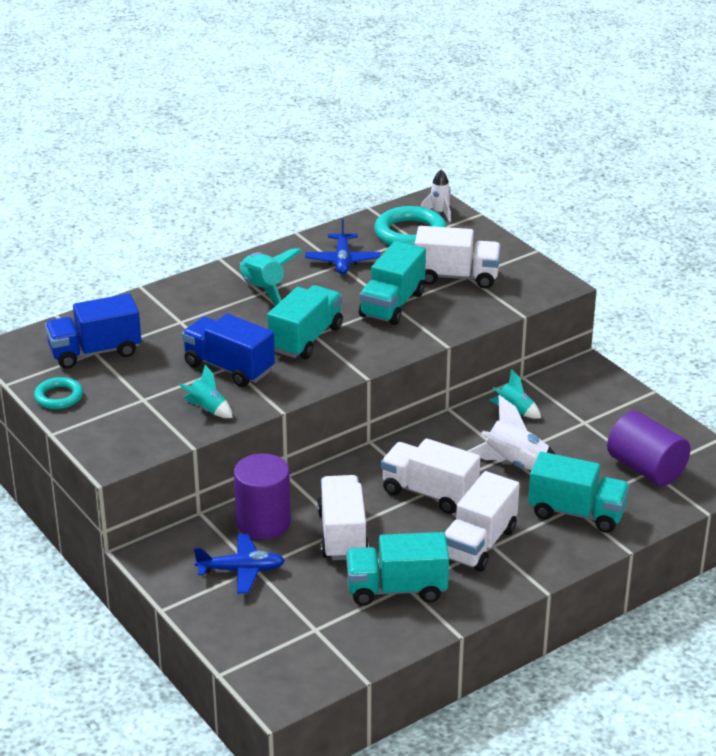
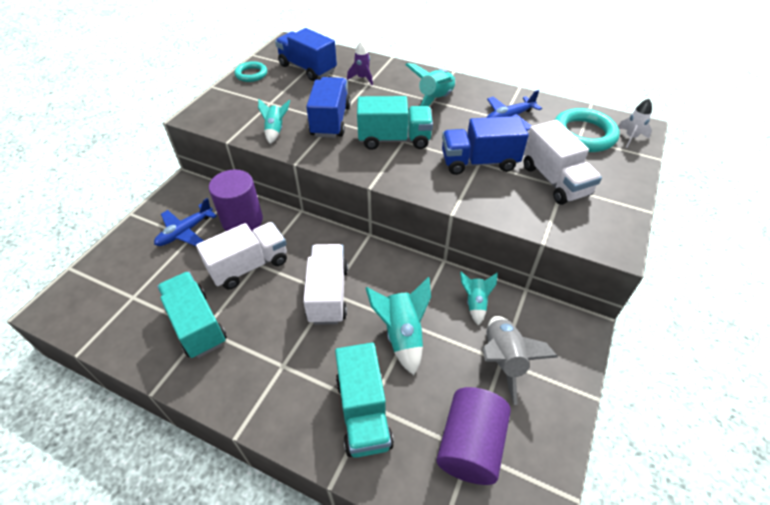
camera: 60 degrees right, 15 degrees up
(164, 321) = (362, 78): none -> purple rocket
(241, 570) = (185, 232): blue plane -> blue plane turned 75 degrees clockwise
(392, 305) = (479, 162): turquoise truck -> blue truck
(479, 544) = (280, 355): white truck -> none
(515, 465) = (402, 335): white rocket -> turquoise rocket
(585, 421) = (503, 360): none -> grey rocket

